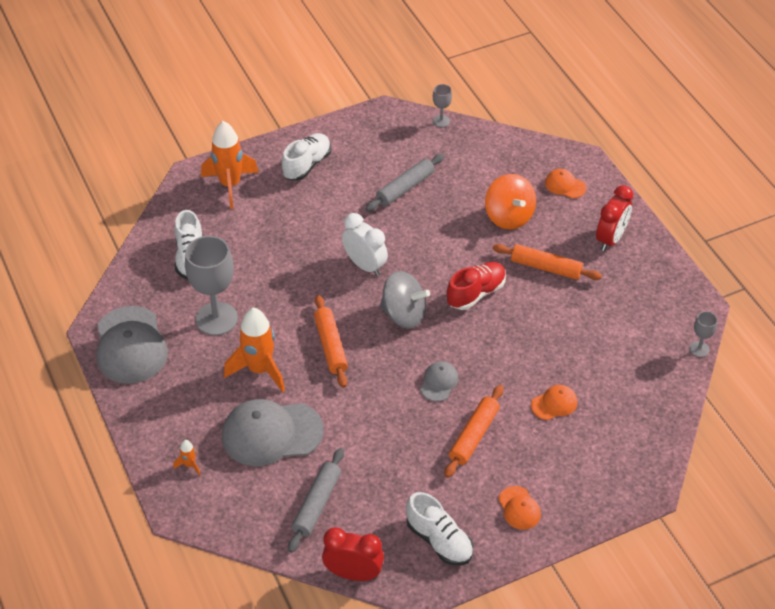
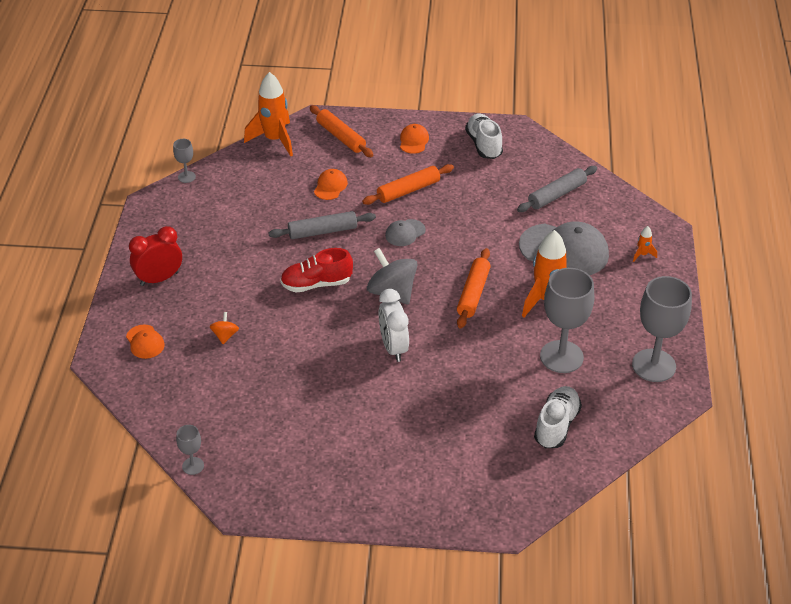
camera: 150 degrees left, 5 degrees down
(130, 345) = (654, 365): grey cap -> grey goblet
(230, 185) = (471, 490): orange rocket -> orange rocket (274, 140)
(307, 165) = (374, 478): white shoe -> none
(353, 573) = (556, 150): red clock -> none
(405, 188) = (295, 406): grey rolling pin -> grey rolling pin (322, 231)
(509, 216) = (225, 335): orange spinning top -> orange spinning top, size x0.49
(545, 268) = (238, 279): orange rolling pin -> orange rolling pin (341, 137)
(554, 404) = (330, 186): orange cap -> orange cap turned 105 degrees clockwise

